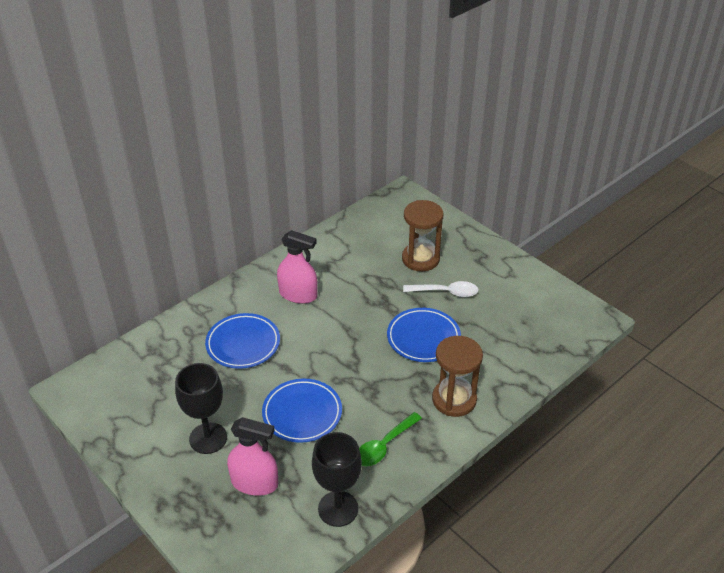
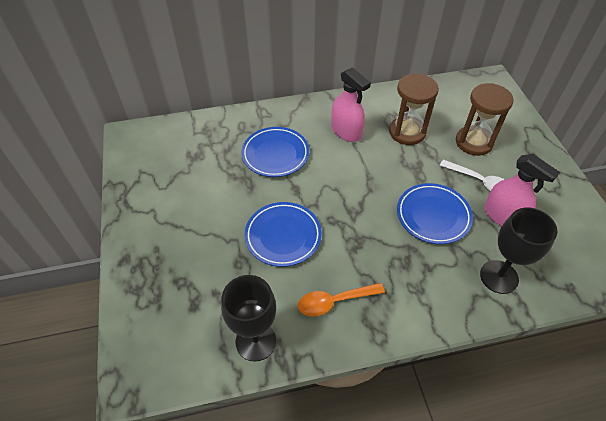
camera: 30 degrees right, 10 degrees up
(208, 438) = (196, 221): black goblet -> black goblet (499, 277)
(254, 483) = (204, 279): pink spray bottle -> pink spray bottle (503, 216)
(384, 445) = (334, 301): green spoon -> orange spoon
(454, 399) = (427, 289): brown hourglass -> brown hourglass (407, 132)

